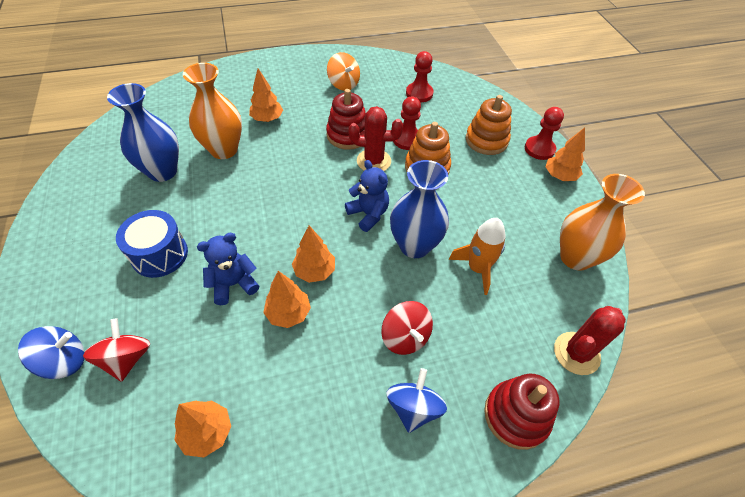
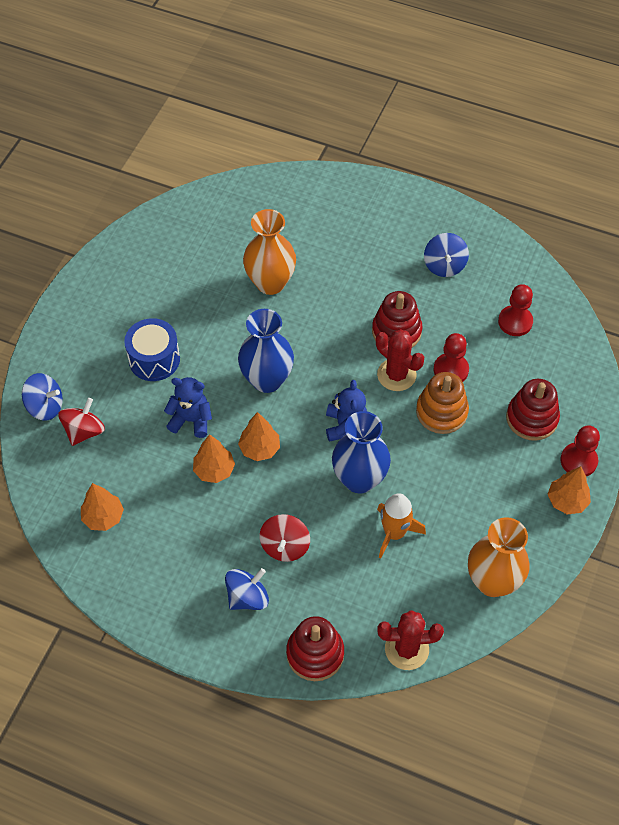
camera: 40 degrees right, 5 degrees up
(162, 171) = (204, 277): blue vase -> blue vase (267, 380)
(267, 119) = (334, 269): orange tree -> none
(343, 84) = (444, 265): orange spinning top -> blue spinning top
(486, 140) = (532, 418): orange stacking toy -> red stacking toy

